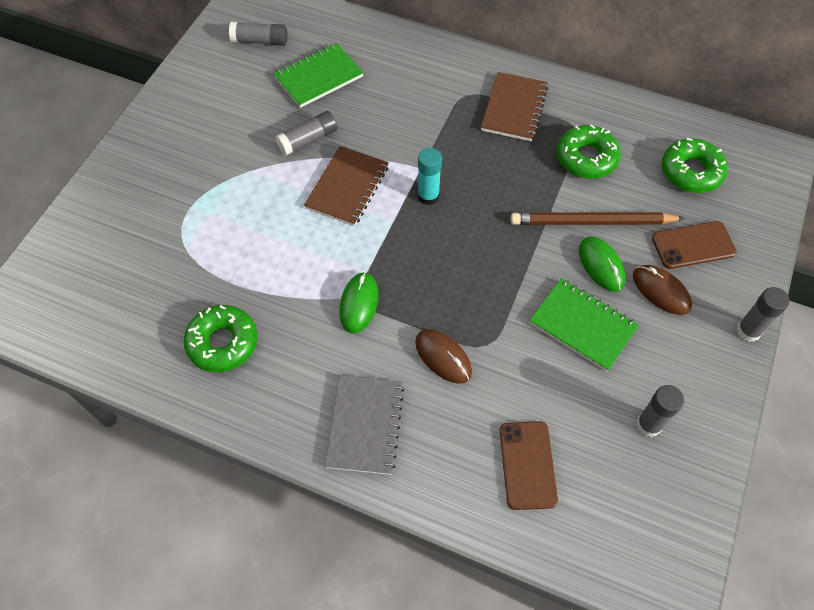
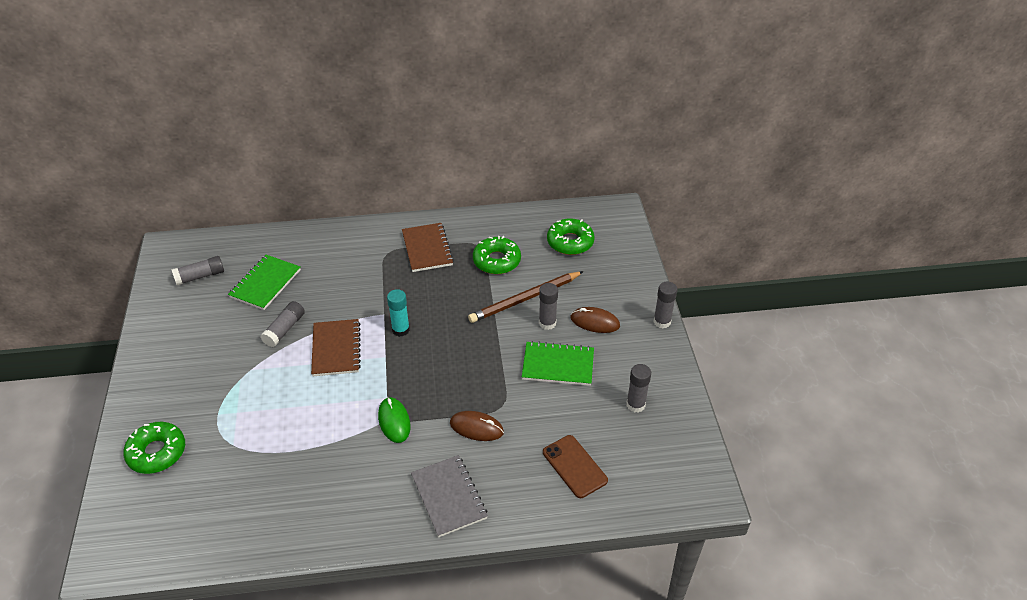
camera: 30 degrees left, 15 degrees down
(223, 343) = (306, 495): green donut -> green donut (157, 452)
(601, 265) = (547, 323): green mouse -> grey glue stick
(693, 245) = (598, 286): brown phone -> none

